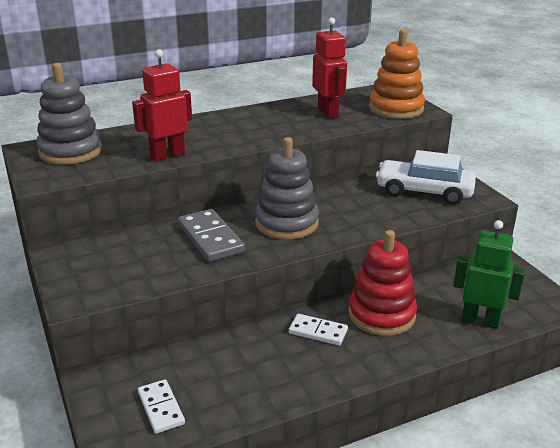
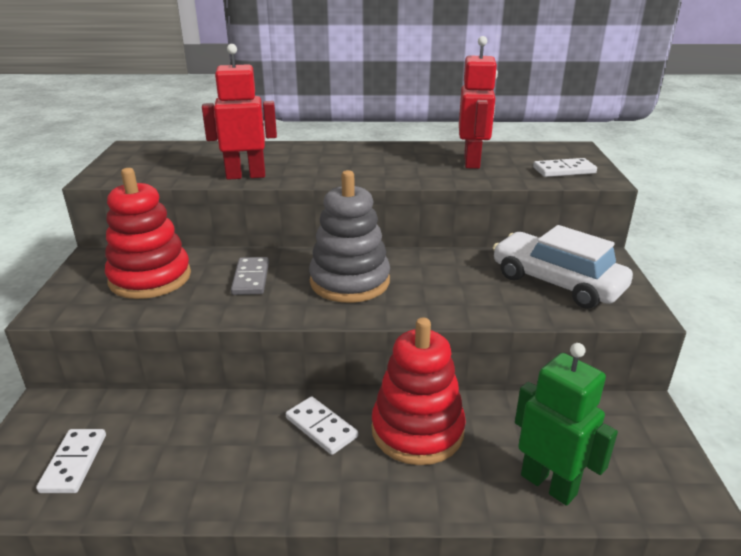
camera: 25 degrees right, 0 degrees up
(70, 151) = (162, 156): grey stacking toy -> none
(128, 257) = (150, 278): none -> red stacking toy
(210, 238) = (250, 278): grey domino -> grey domino, size x0.64
(396, 109) = (564, 170): orange stacking toy -> white domino

